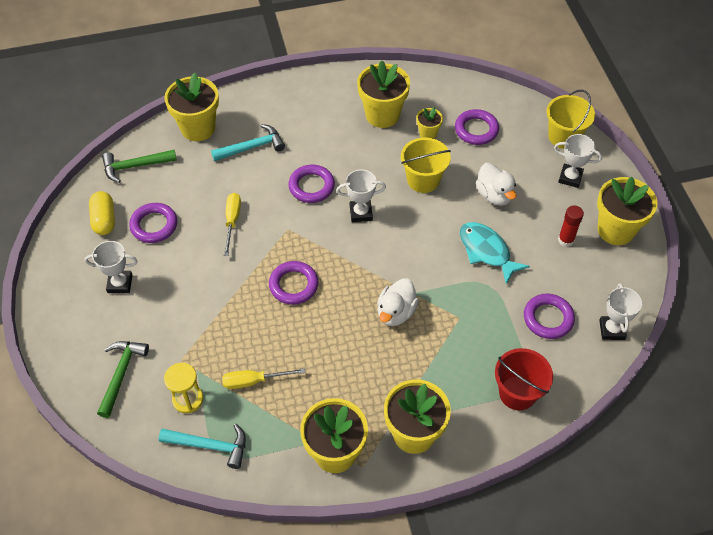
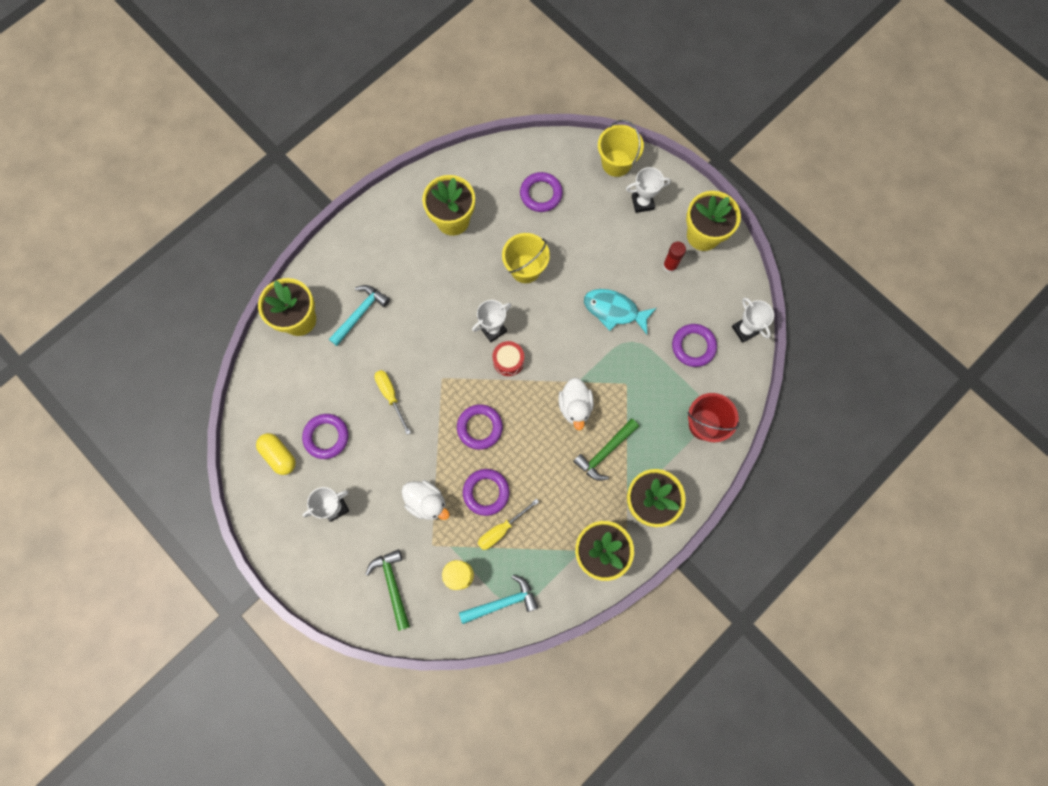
camera: 30 degrees left, 20 degrees up
(135, 166) = (269, 388): green hammer -> green hammer (605, 452)
(311, 186) = (436, 325): purple ring -> purple ring (486, 492)
(357, 244) = (508, 361): none -> red drum
(428, 133) = (503, 219): yellow flower pot -> none
(494, 195) = (591, 253): white duck -> white duck (427, 502)

